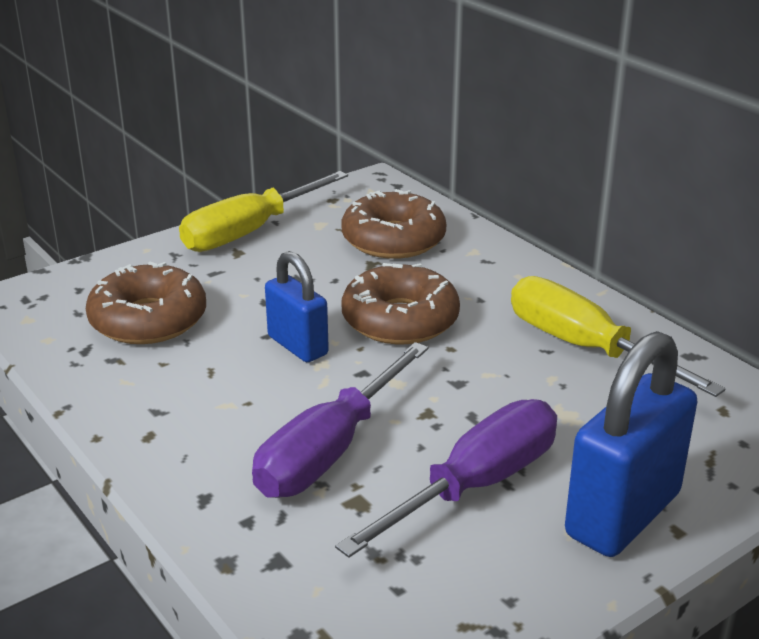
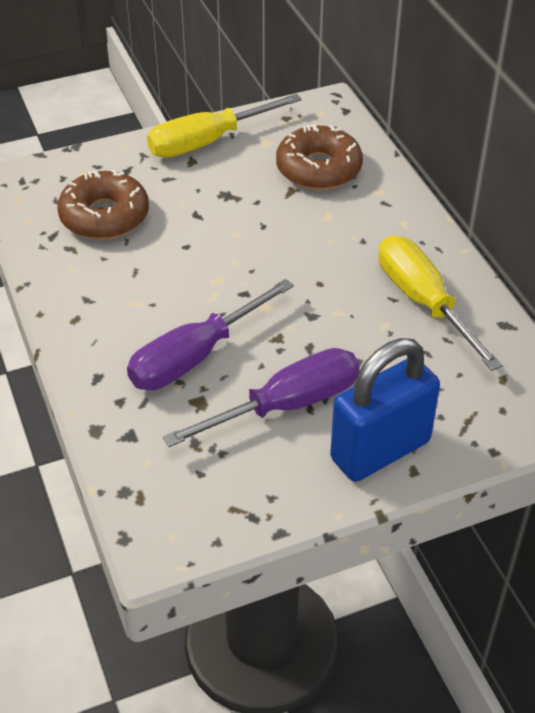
camera: 15 degrees right, 15 degrees up
(298, 346) = (205, 260): blue padlock -> none
(400, 320) = (291, 250): brown donut -> none

